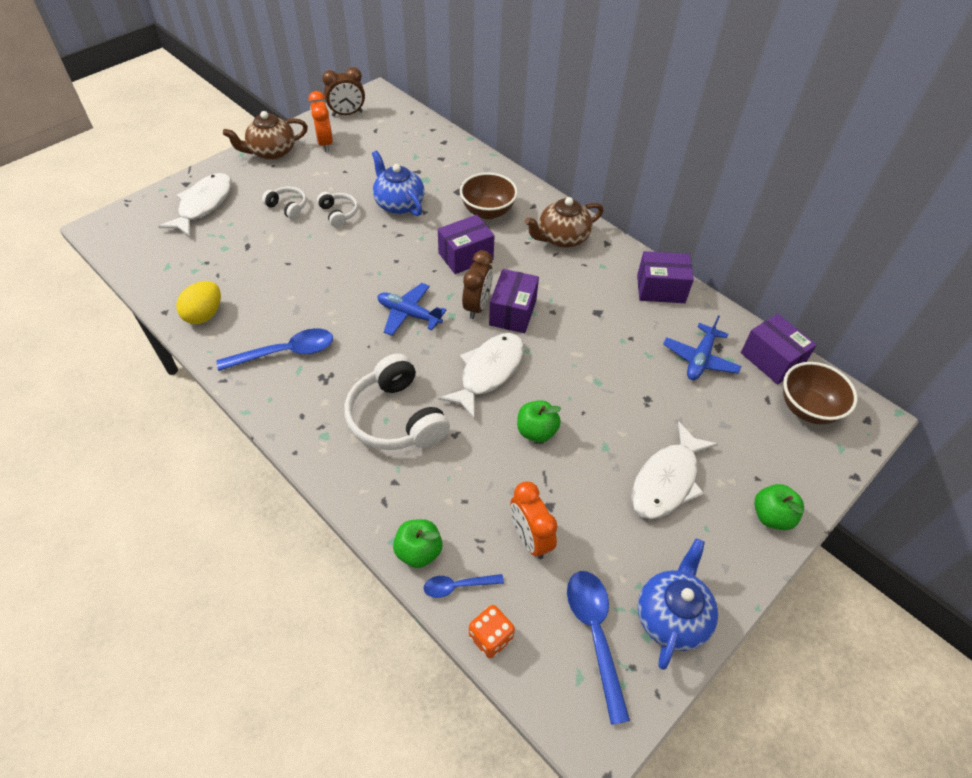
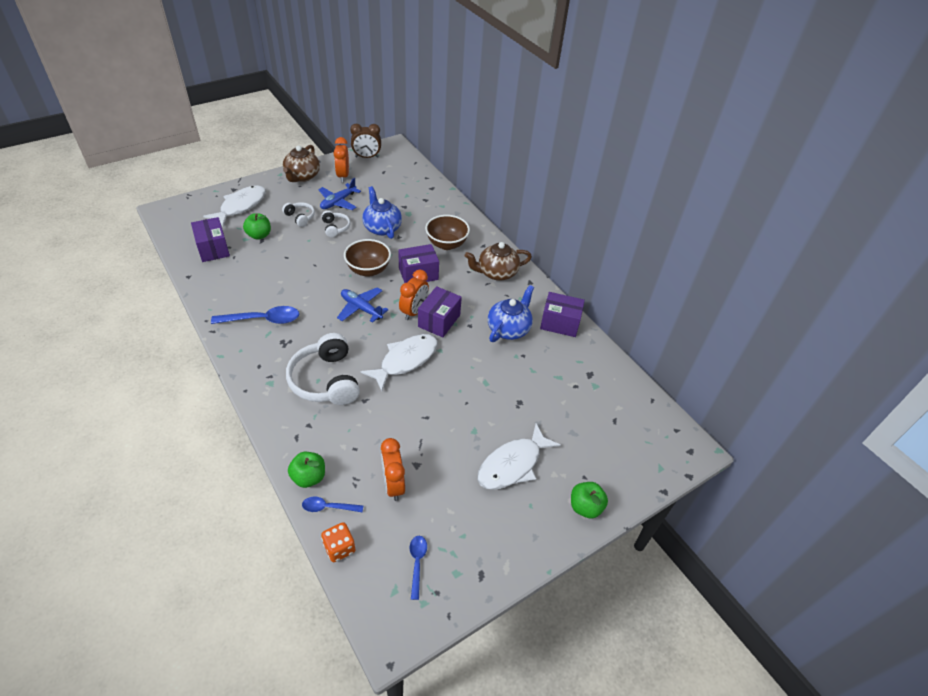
camera: 10 degrees right, 5 degrees down
(204, 314) = (215, 283): yellow egg -> none
(272, 152) = (302, 176): brown teapot -> brown teapot turned 60 degrees counterclockwise
(477, 306) = (414, 311): brown clock -> orange clock
(536, 431) = (426, 409): green apple -> green apple (259, 235)
(595, 634) = (417, 563): blue spoon -> blue spoon, size x0.56
(671, 616) = (480, 563): blue teapot -> blue teapot (509, 329)
(700, 359) = (571, 380): blue plane -> blue plane (338, 202)
(771, 360) = (628, 391): purple box -> purple box (213, 249)
(807, 408) = (644, 433): brown bowl -> brown bowl (368, 270)

